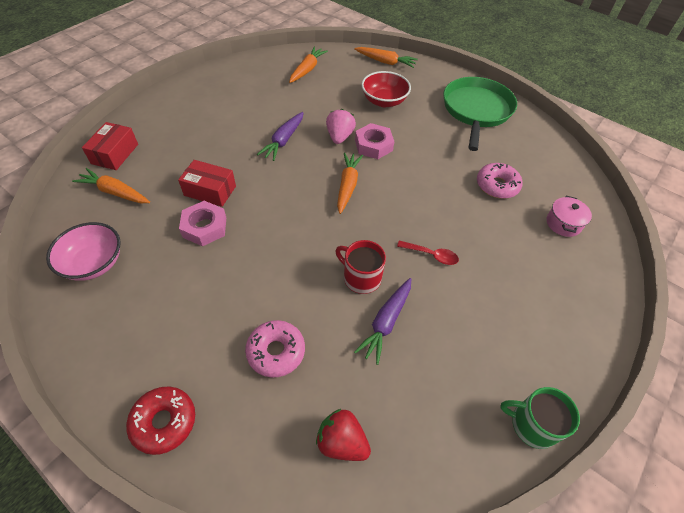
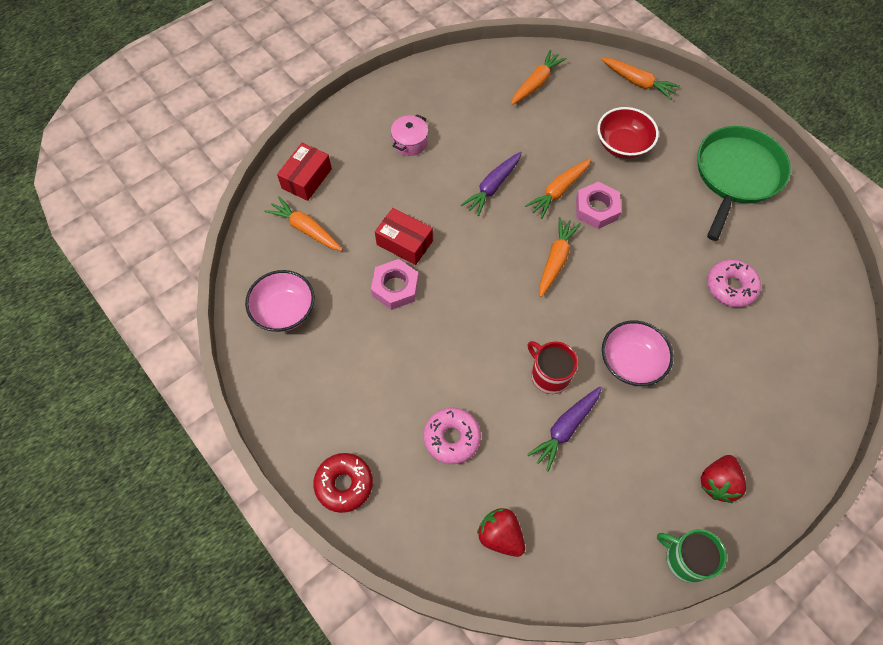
camera: 15 degrees right, 10 degrees up
(339, 137) = (558, 191): pink strawberry -> orange carrot
(431, 255) = (631, 362): red spoon -> pink bowl
(538, 345) = (717, 483): none -> red strawberry
(563, 223) = (794, 349): pink pot -> pink pot (410, 142)

